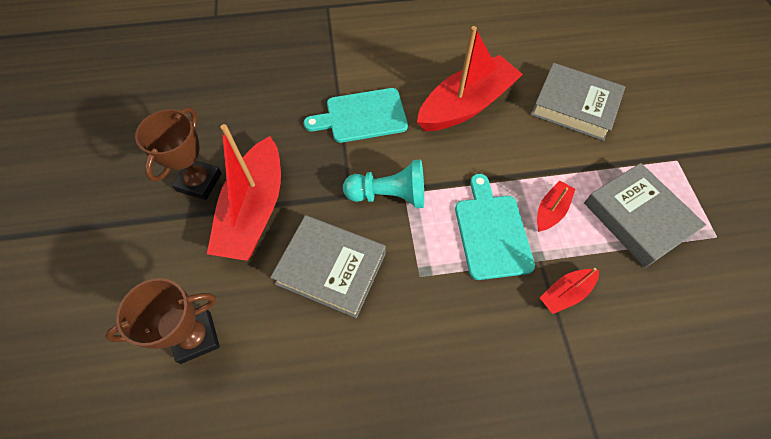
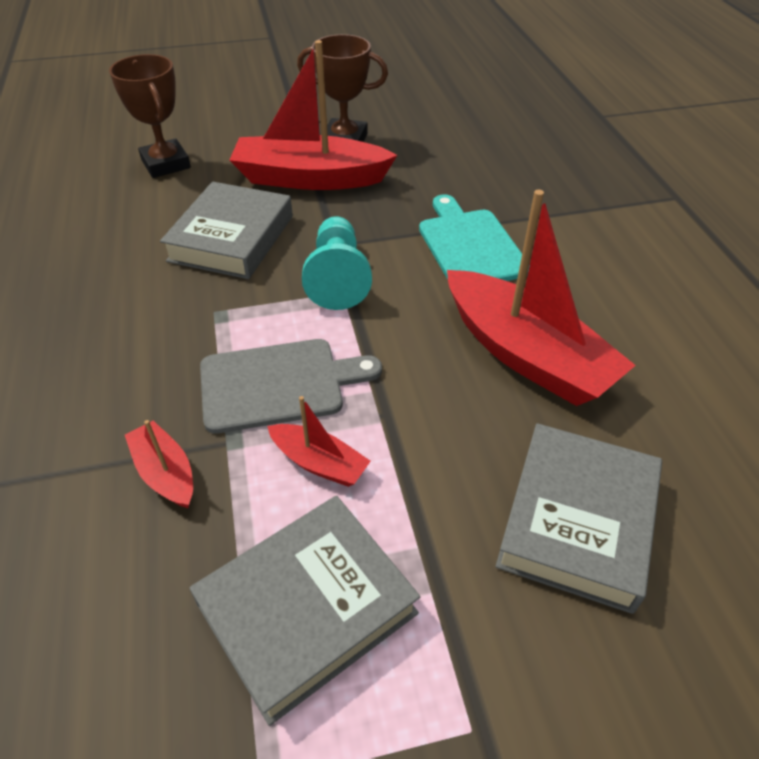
camera: 85 degrees right, 15 degrees down
(492, 232) = (278, 384): turquoise cutting board -> grey cutting board

